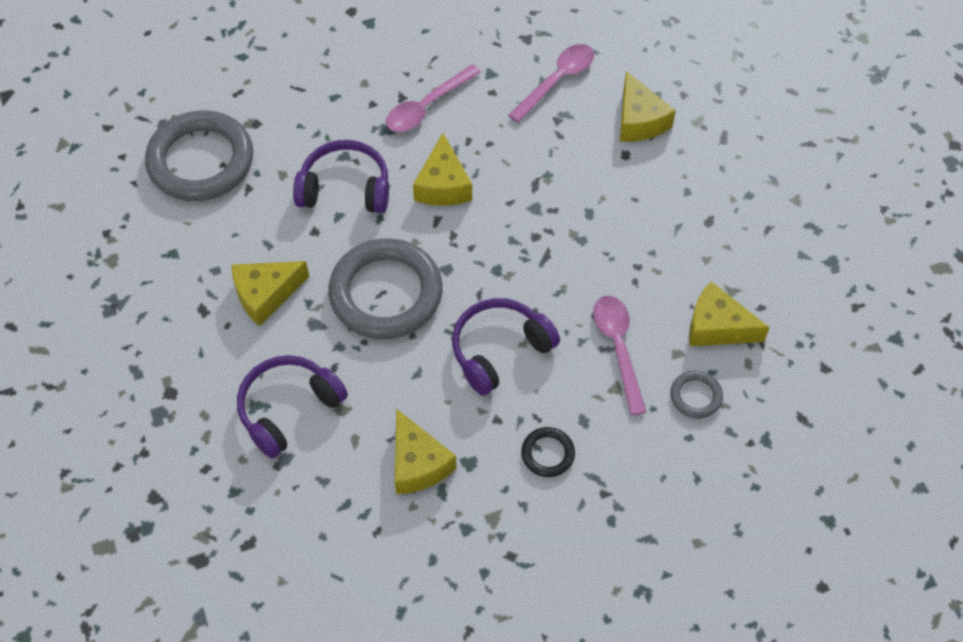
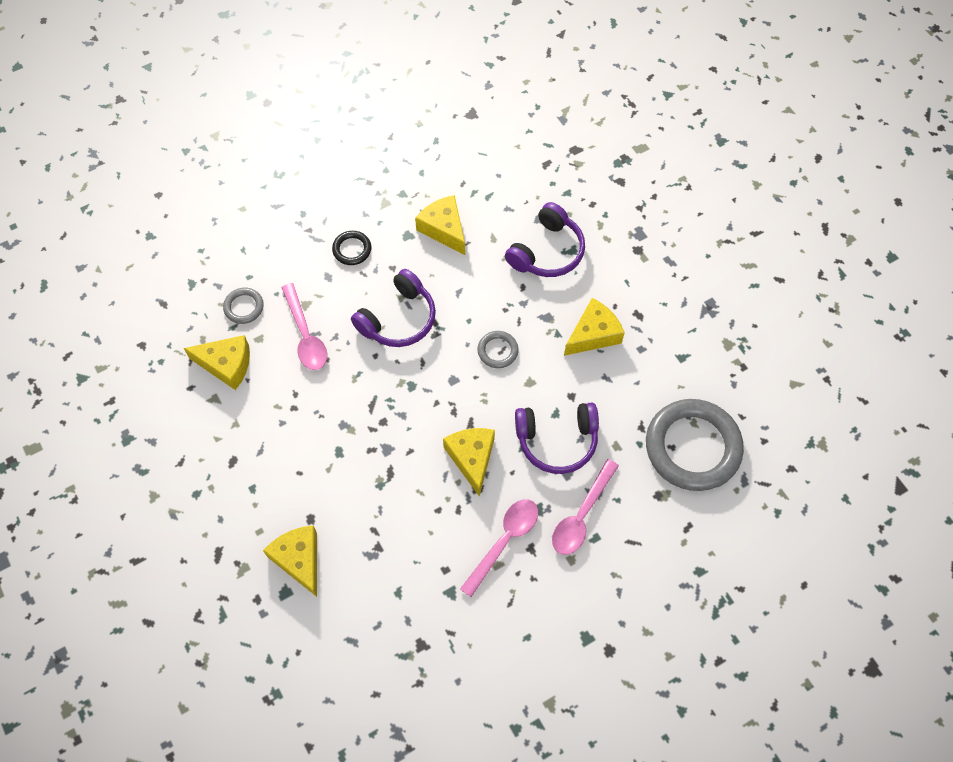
camera: 170 degrees right, 5 degrees up
(386, 293) = (497, 351): grey ring -> grey ring, size x0.44
(557, 81) = (383, 594): pink spoon -> pink spoon (581, 515)

